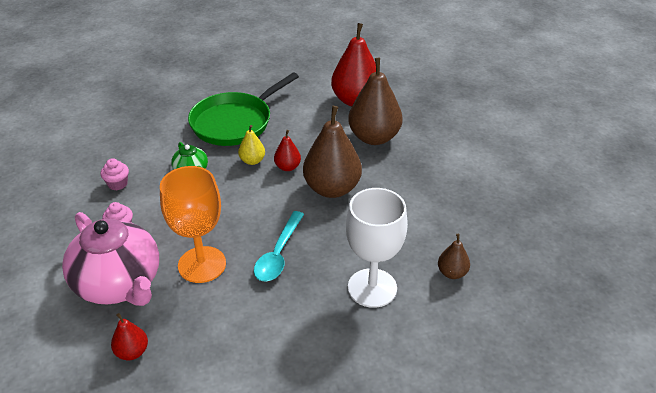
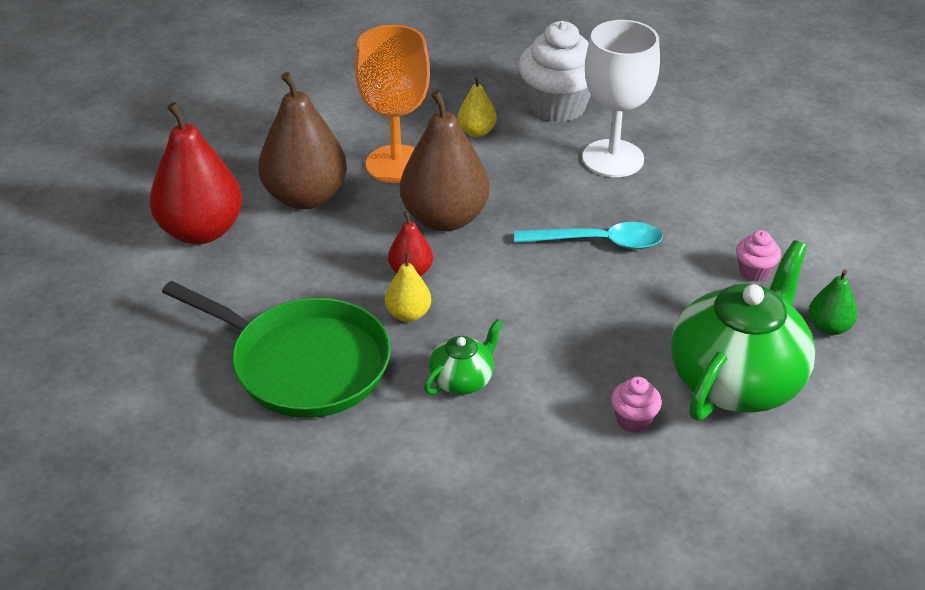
camera: 105 degrees left, 0 degrees up
(118, 184) = (533, 466): pink cupcake -> pink cupcake (754, 272)
(119, 284) = (737, 379): pink teapot -> green teapot
(132, 352) = (828, 327): red pear -> green pear
(202, 264) = (656, 308): orange goblet -> orange goblet (396, 164)
(426, 221) = (476, 132): none -> yellow pear
(452, 273) = (557, 106): brown pear -> white cupcake

